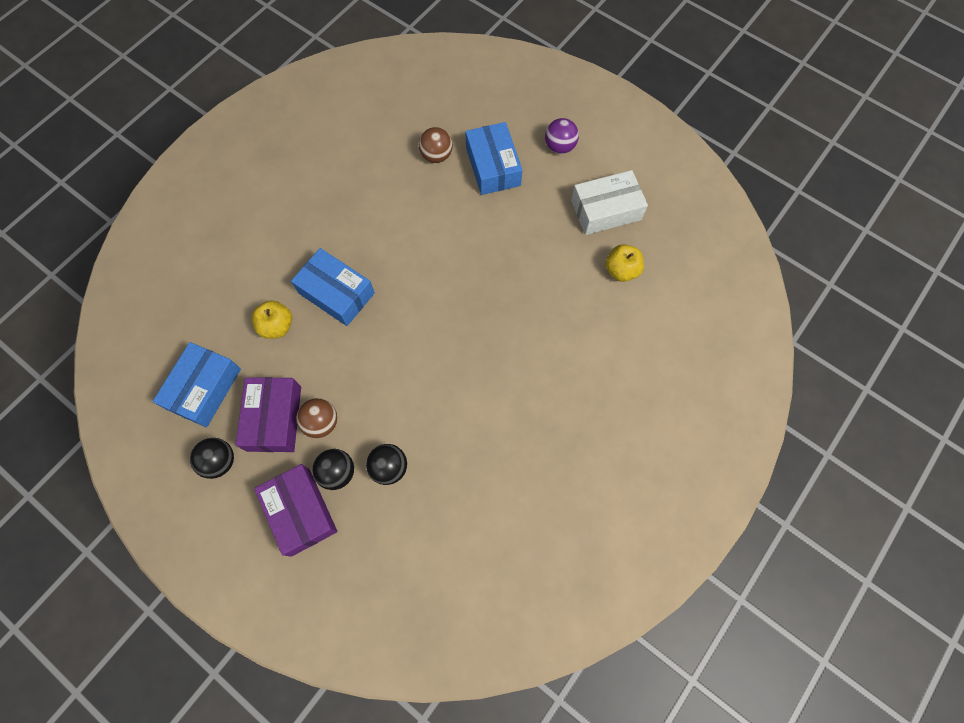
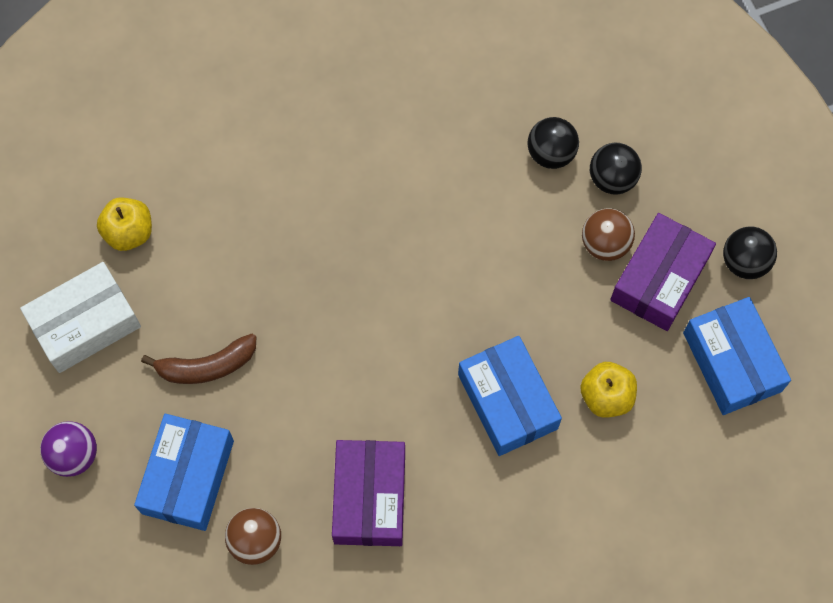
camera: 150 degrees left, 0 degrees up
(204, 389) = (732, 362): blue box -> blue box turned 75 degrees counterclockwise
(300, 511) = (673, 159): purple box -> purple box (369, 497)
(522, 223) = (207, 366): none -> brown banana
(606, 210) = (85, 323): white box -> white box turned 45 degrees counterclockwise

